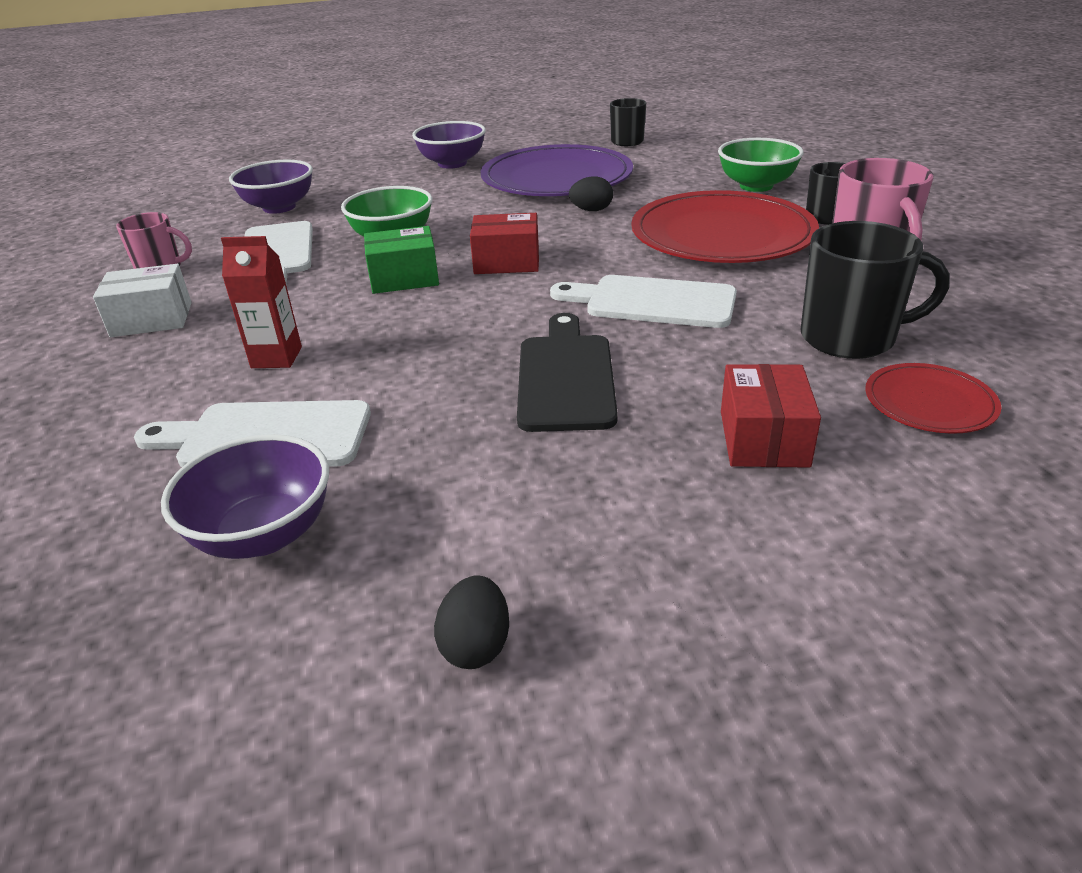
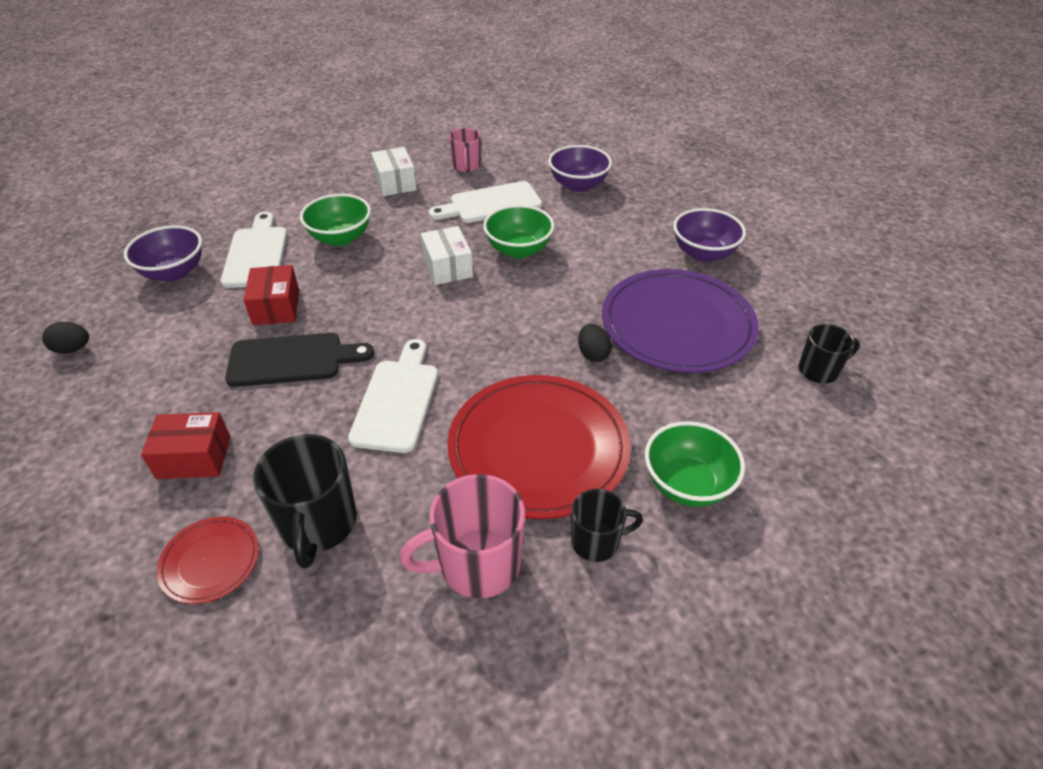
camera: 80 degrees right, 10 degrees up
(276, 357) = (340, 238): red carton -> green bowl
(404, 278) = (447, 267): green box -> white box
(507, 262) = (475, 313): red box -> red box (276, 307)

